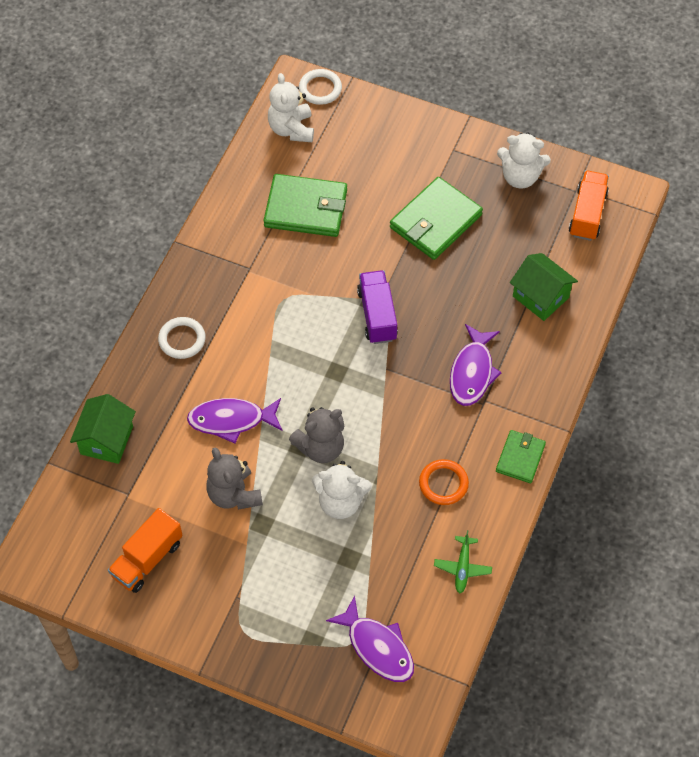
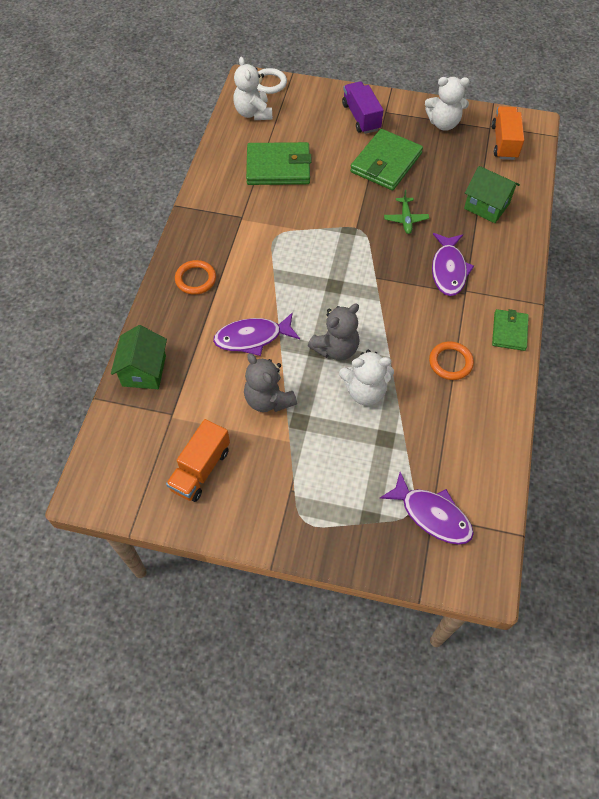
camera: 10 degrees left, 0 degrees up
(182, 339) = (195, 279): white ring -> orange ring
(377, 315) = (357, 237): purple truck -> purple truck (361, 117)
(462, 567) = (488, 430): green plane -> green plane (405, 219)

